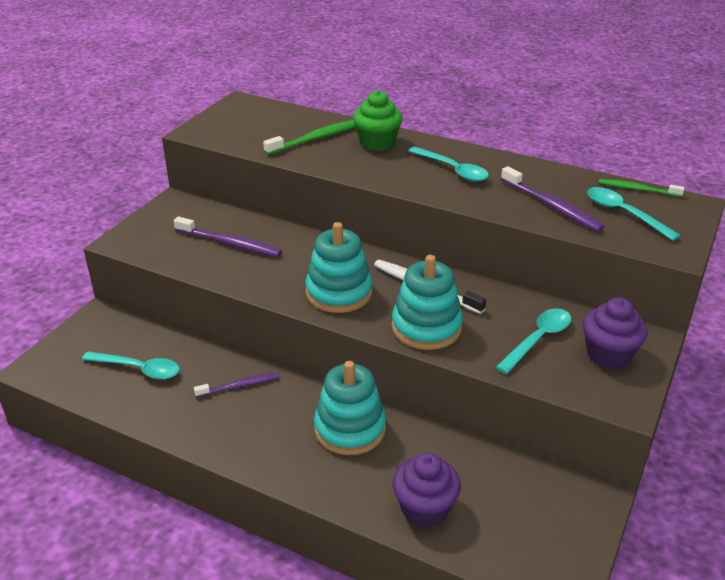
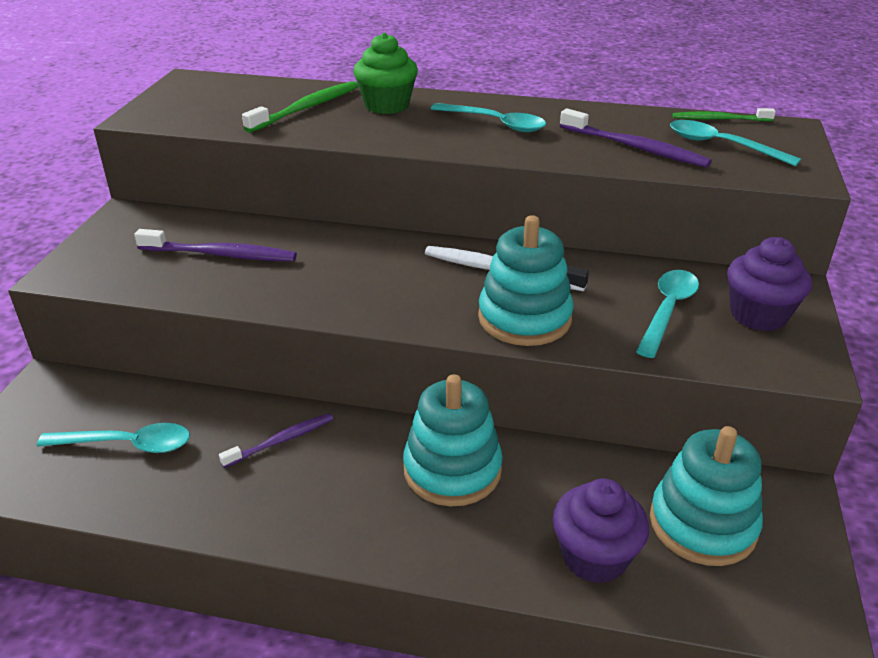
camera: 15 degrees left, 0 degrees up
(339, 293) = (393, 294): turquoise stacking toy -> turquoise stacking toy (702, 524)

